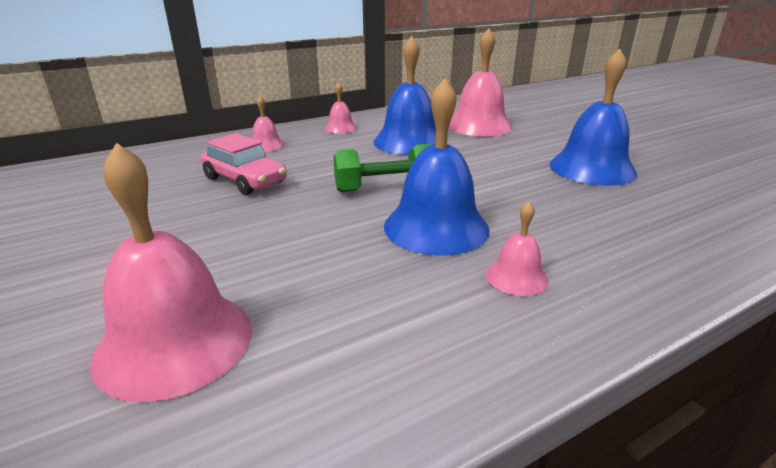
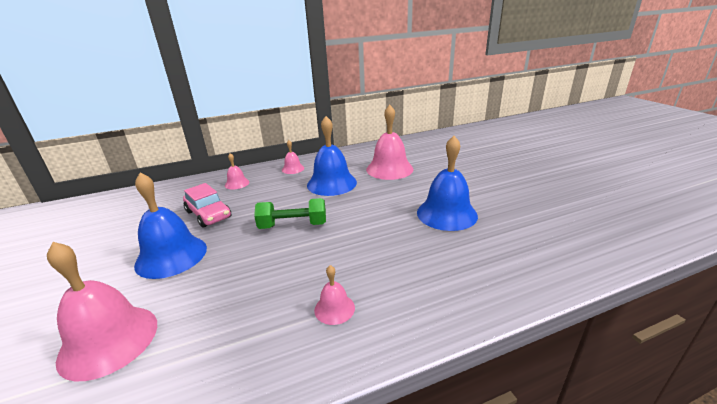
camera: 10 degrees right, 0 degrees up
(436, 227) = (307, 262): blue bell -> blue bell (171, 256)

